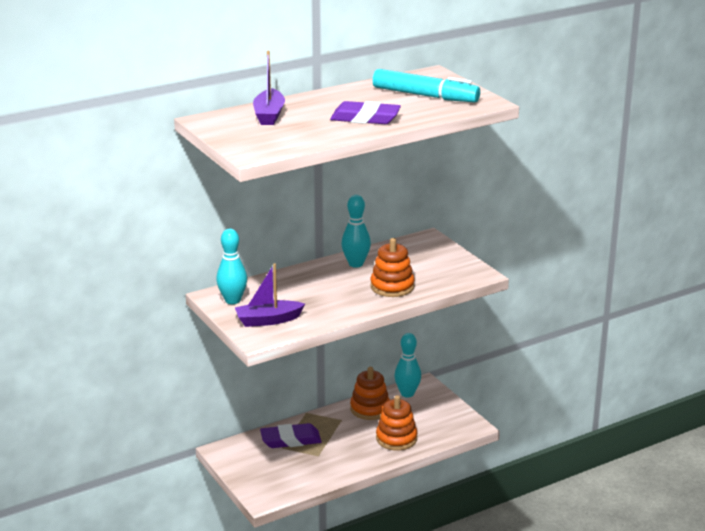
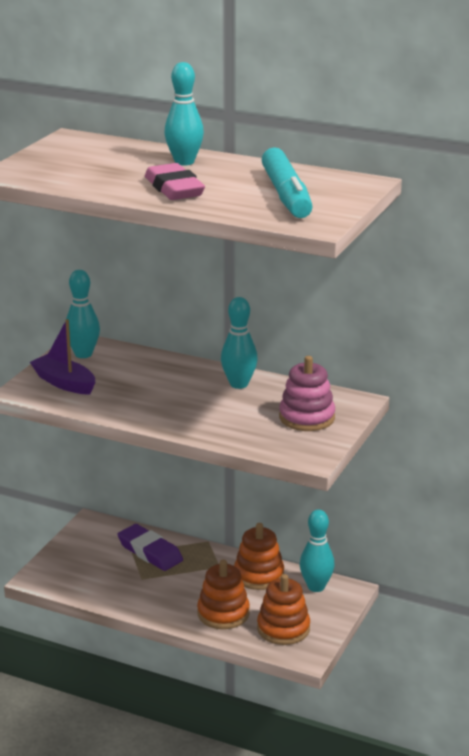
camera: 55 degrees right, 0 degrees up
(269, 115) = (121, 154): purple boat -> none
(317, 103) = (184, 162): none -> turquoise bowling pin
(365, 118) = (174, 188): purple eraser -> pink eraser
(392, 287) = (214, 419): orange stacking toy -> orange stacking toy (283, 629)
(429, 259) = (307, 418): none -> pink stacking toy

